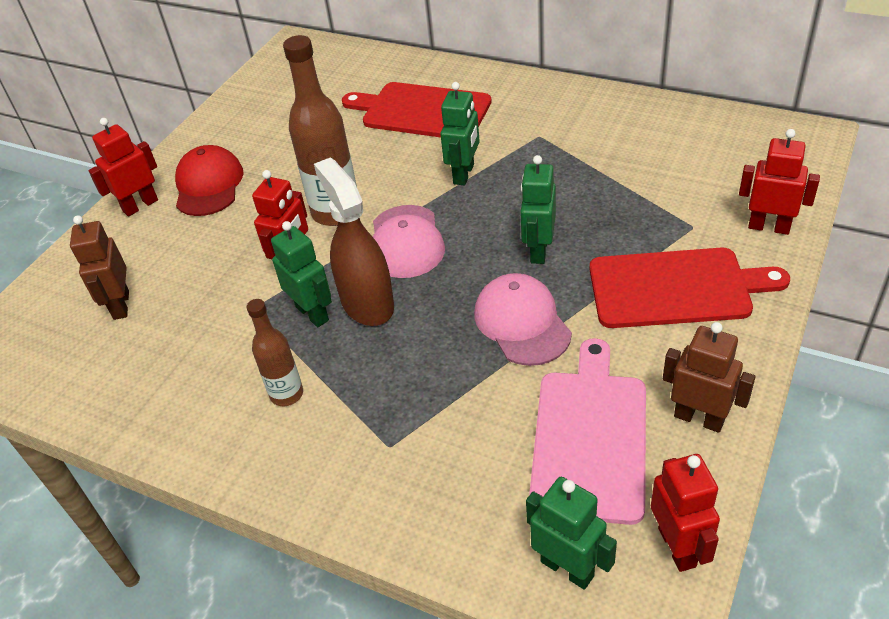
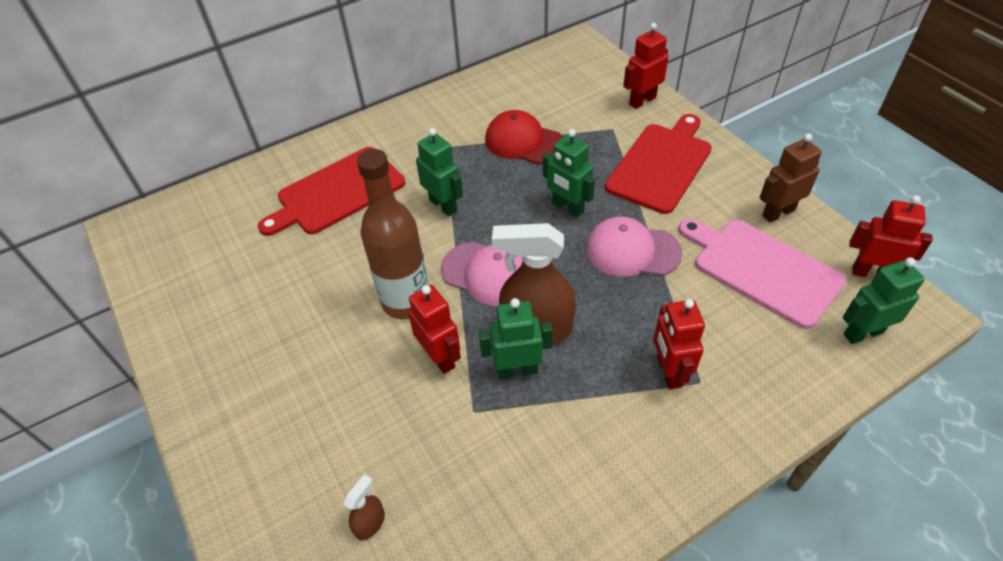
camera: 60 degrees left, 5 degrees up
(121, 305) = (370, 523): brown robot -> brown spray bottle
(140, 205) = (230, 451): red robot -> red robot (668, 372)
(209, 185) = (264, 379): red cap -> red cap (524, 142)
(287, 394) = (598, 427): brown bottle -> none

